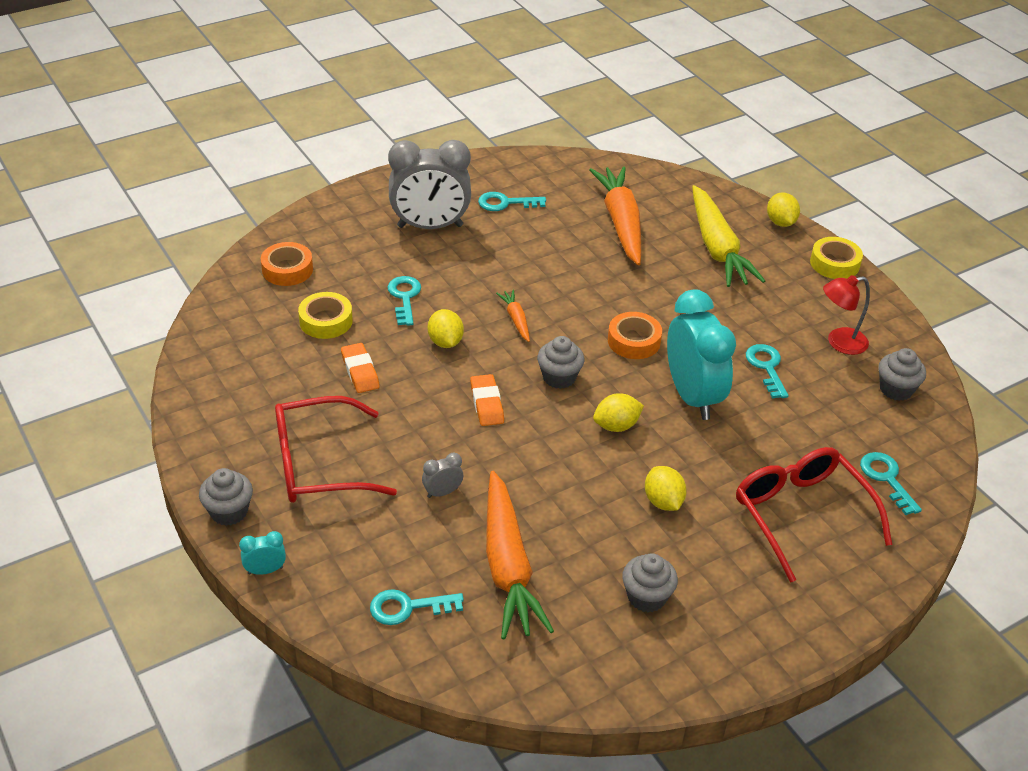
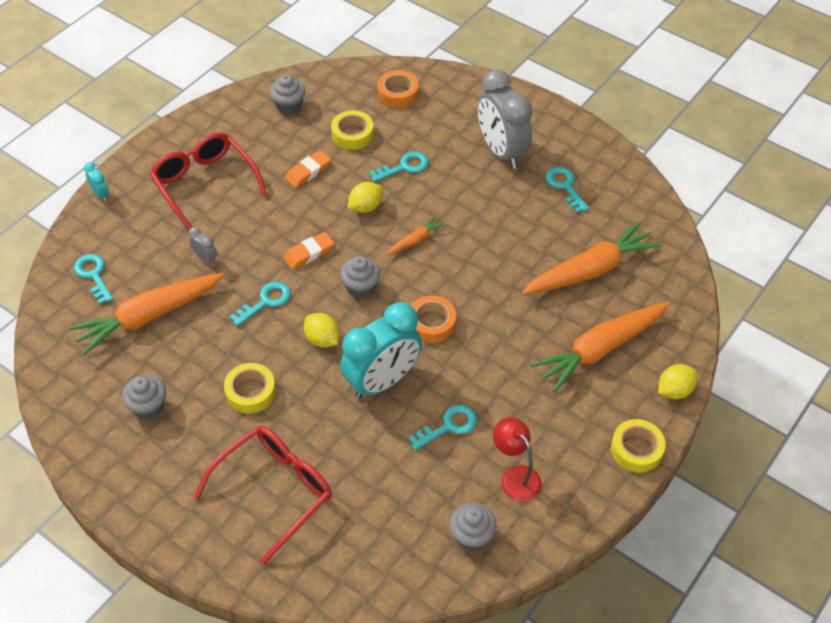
camera: 70 degrees right, 10 degrees up
(229, 512) = (144, 158): grey cupcake -> grey cupcake (289, 106)
(663, 501) = (251, 392): yellow lemon -> yellow tape
(717, 248) = (600, 350): yellow carrot -> orange carrot
(886, 479) = (346, 548): turquoise key -> turquoise key (265, 301)

